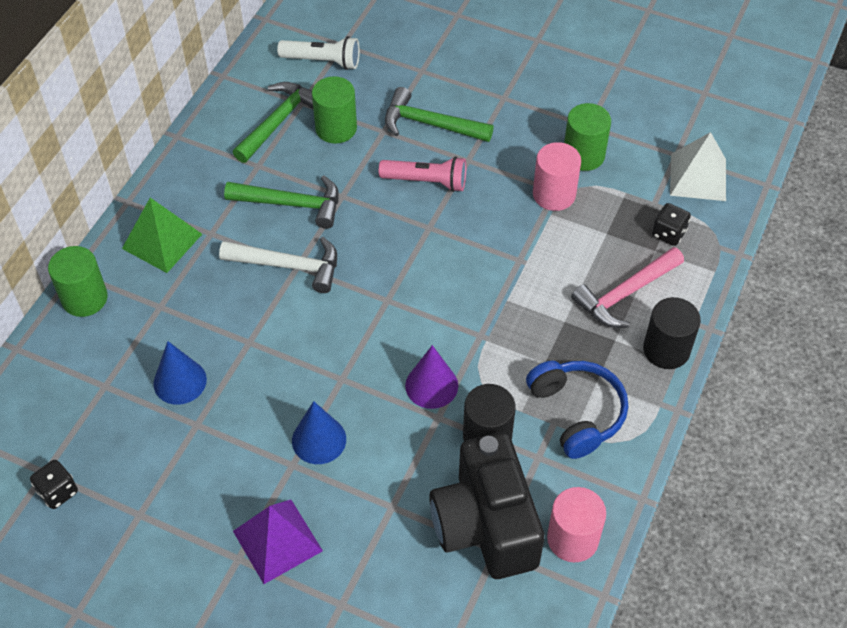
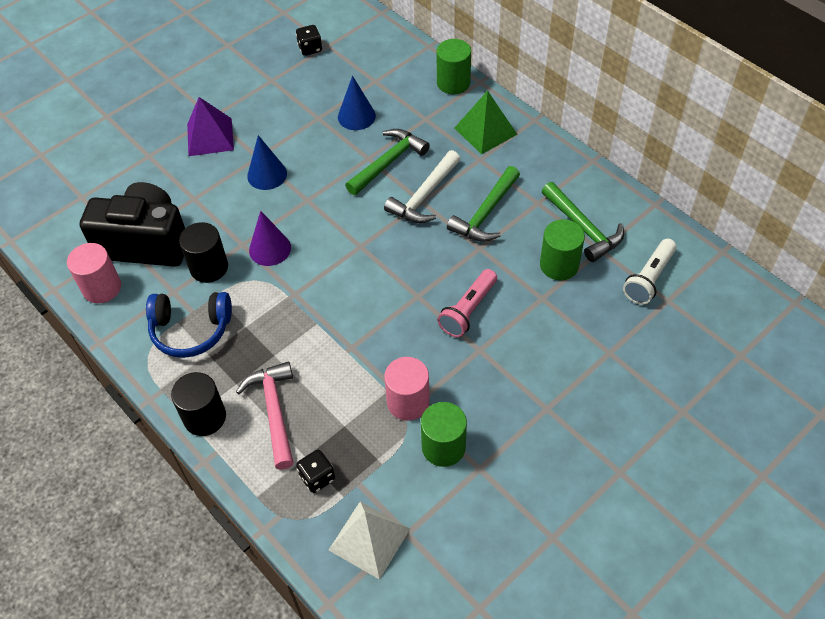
camera: 115 degrees right, 0 degrees up
(430, 124) = (535, 335): green hammer -> green hammer (388, 162)

